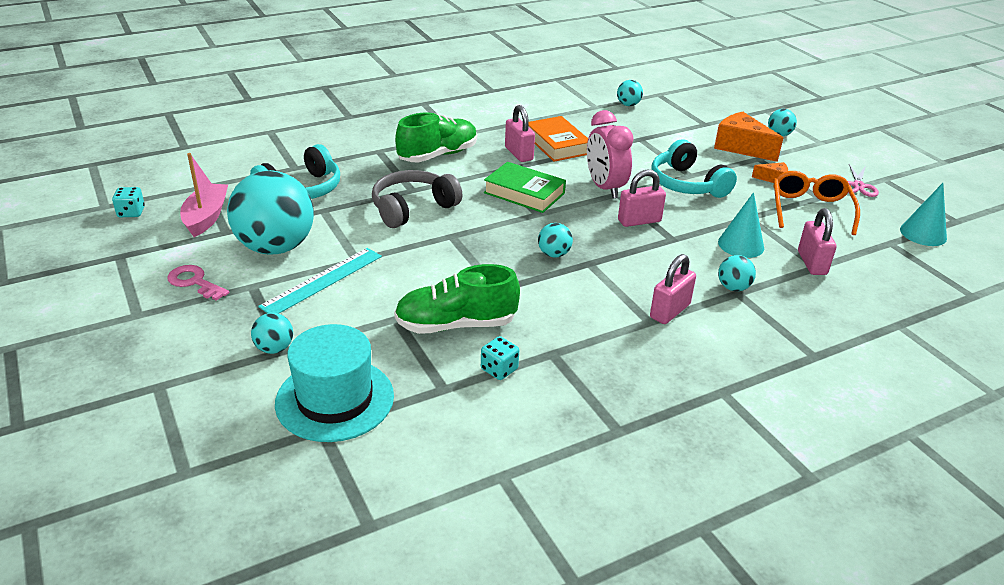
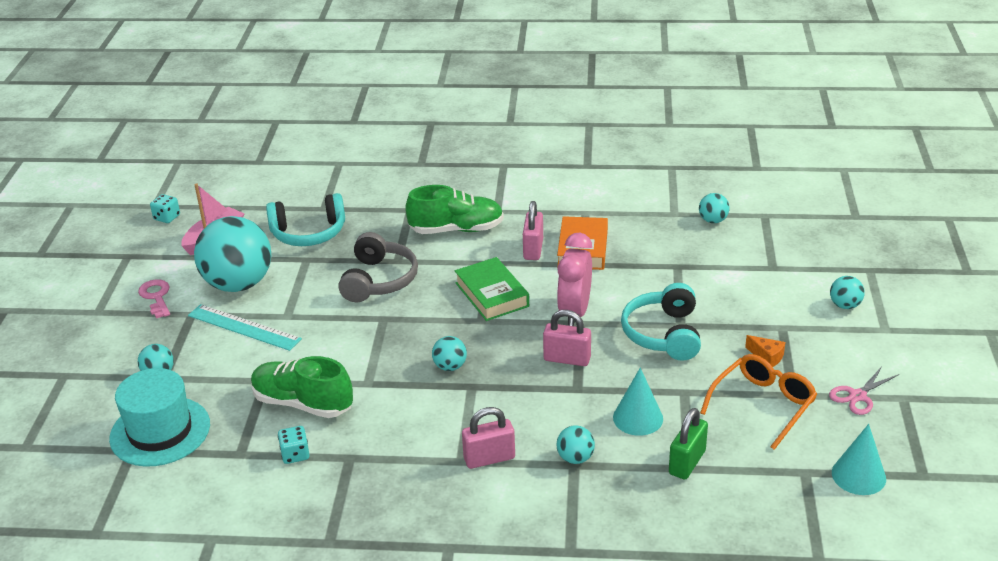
camera: 35 degrees right, 0 degrees up
(322, 281) = (244, 327): turquoise ruler -> turquoise ruler turned 45 degrees clockwise
(412, 208) = (378, 280): grey headphones -> grey headphones turned 105 degrees clockwise
(741, 147) = (778, 308): orange cheese -> none
(812, 263) = (687, 462): pink padlock -> green padlock

